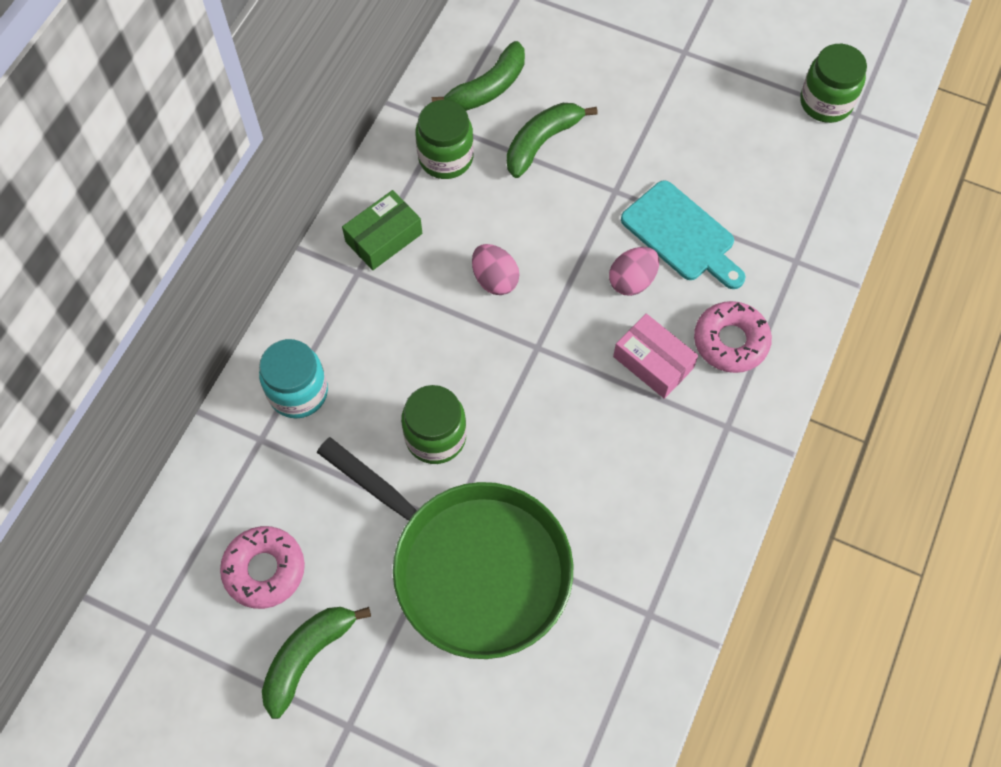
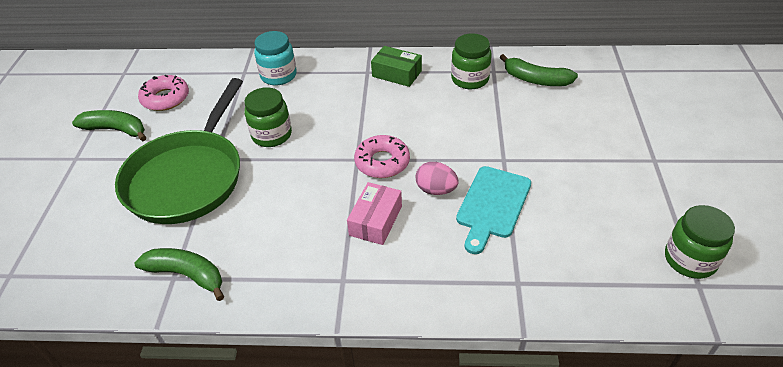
camera: 70 degrees right, 20 degrees down
(495, 279) = (396, 125): pink egg -> none
(541, 142) = (514, 114): green banana -> green banana (186, 275)
(730, 341) = (418, 261): pink donut -> pink donut (382, 162)

